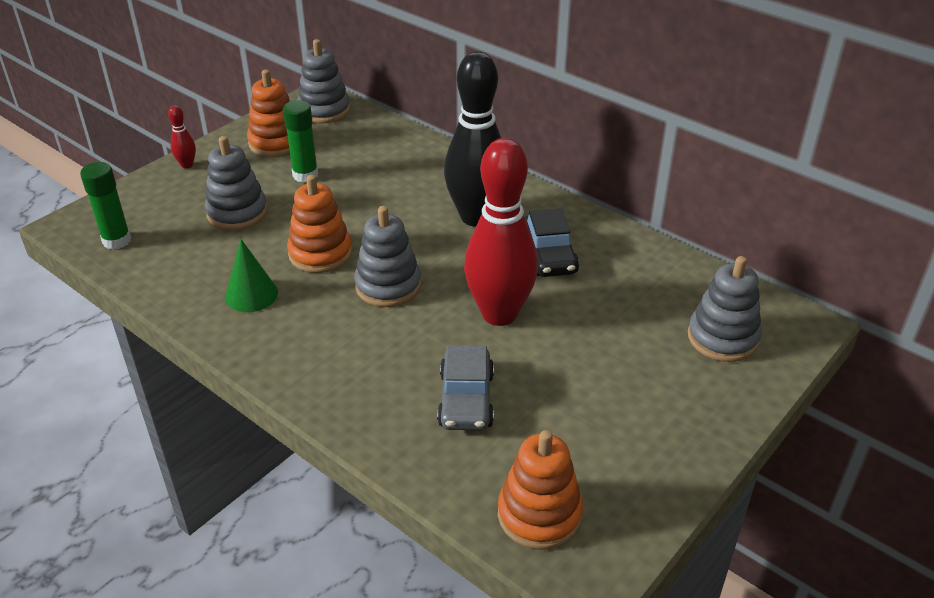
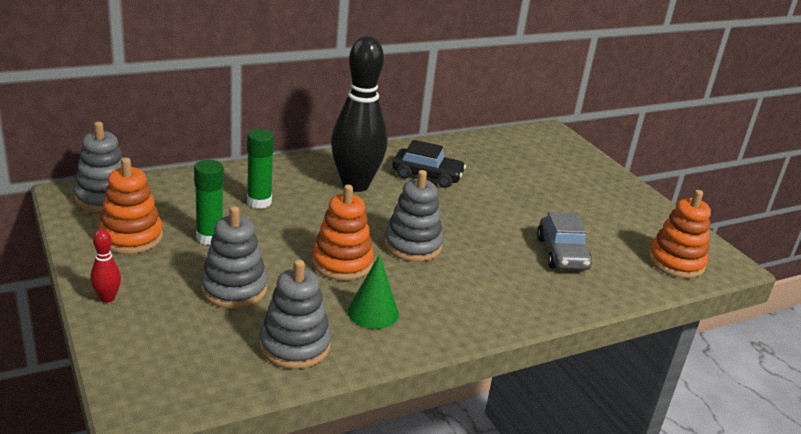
camera: 70 degrees left, 10 degrees down
(117, 241) = (208, 375): green glue stick -> green glue stick (259, 202)
(466, 399) = (562, 254): grey car -> grey car turned 60 degrees clockwise
(499, 314) = (479, 213): red bowling pin -> none
(722, 338) = (549, 155): grey stacking toy -> grey stacking toy (295, 346)

